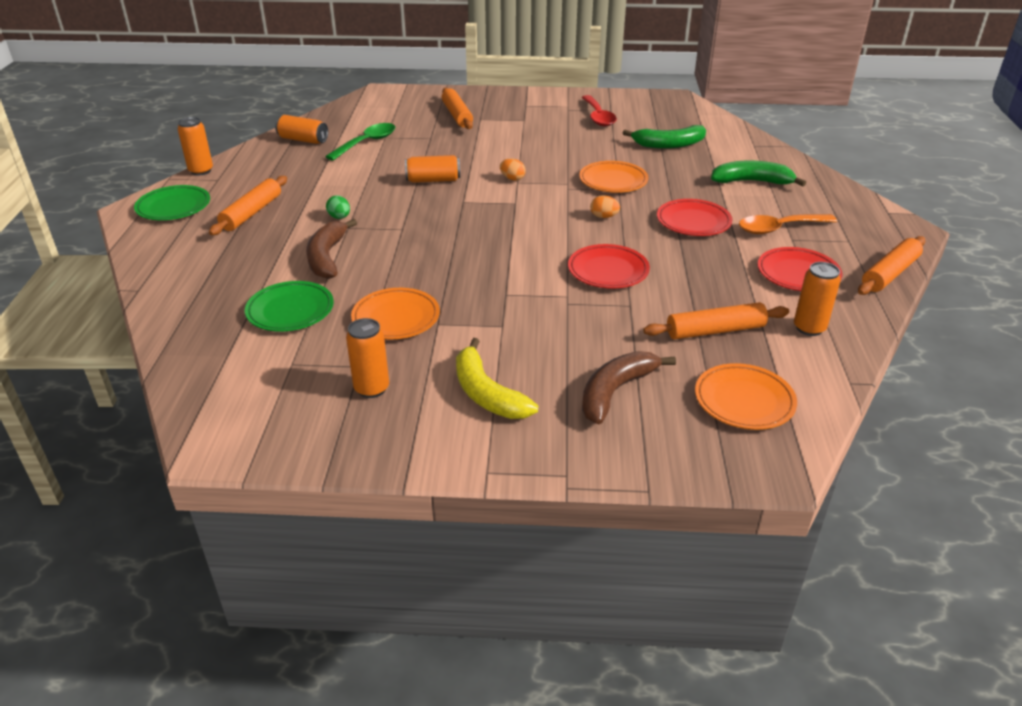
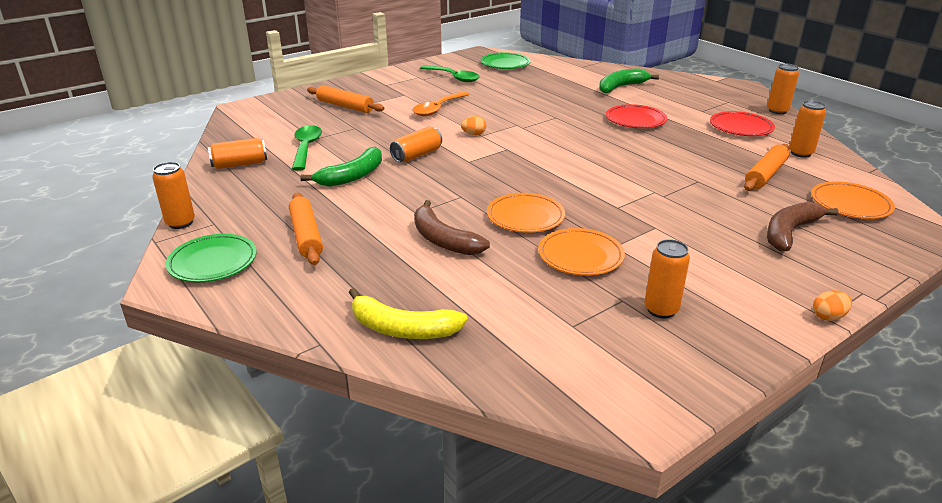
camera: 40 degrees left, 5 degrees down
(290, 311) = (493, 290): green plate -> green plate (505, 64)
(339, 217) = (394, 208): green egg -> none
(487, 393) = (731, 272): yellow banana -> yellow banana (402, 329)
(598, 117) = (453, 77): red spoon -> green spoon
(604, 217) = (580, 136): orange egg -> orange egg (828, 317)
(608, 271) = (647, 167): red plate -> none
(613, 181) = (542, 113): orange plate -> orange plate (525, 217)
(615, 392) = (789, 232): brown banana -> brown banana turned 45 degrees clockwise
(669, 145) = (533, 81): green banana -> green banana (352, 176)
(779, 228) = (685, 107): orange spoon -> orange spoon (437, 109)
(889, 273) = (777, 111): orange rolling pin -> orange can

